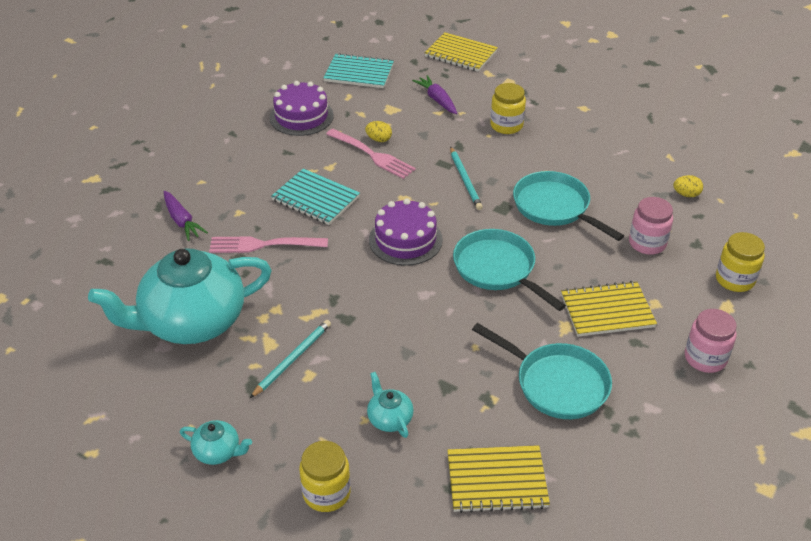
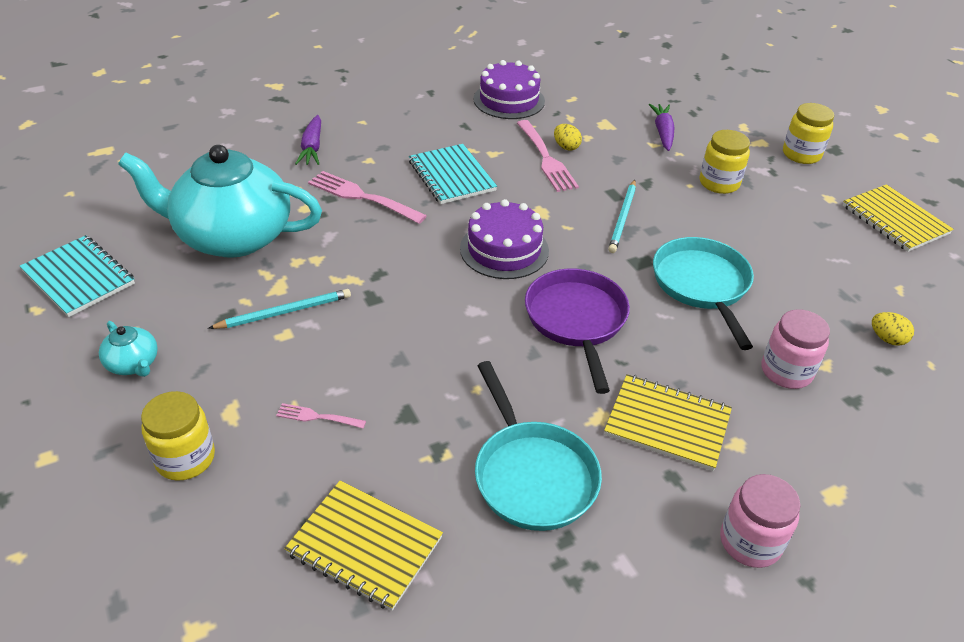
camera: 30 degrees right, 0 degrees up
(359, 73) = (603, 82): turquoise notebook -> turquoise notebook (79, 278)
(389, 418) = (318, 417): turquoise teapot -> pink fork
(461, 54) = (729, 99): yellow notebook -> yellow notebook (895, 220)
(498, 269) = (577, 321): turquoise pan -> purple pan
(734, 279) = (873, 466): yellow jar -> yellow jar (801, 154)

